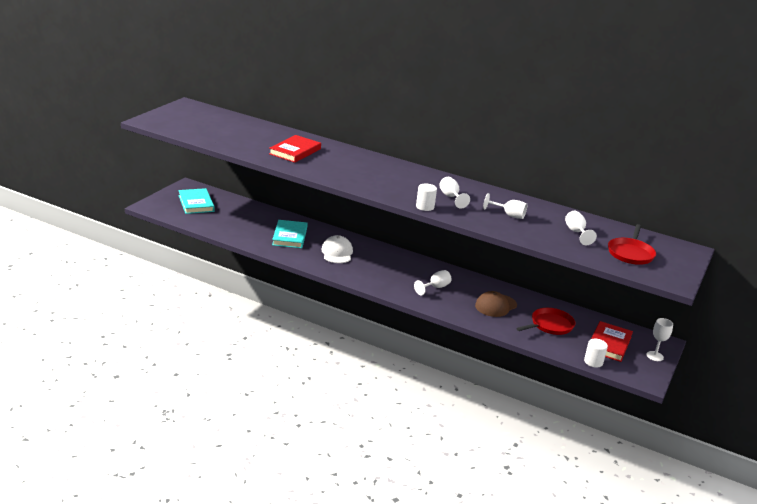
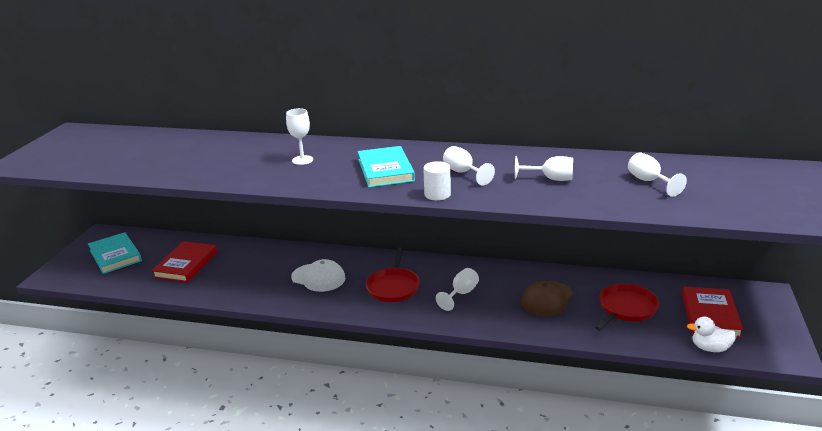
camera: 10 degrees left, 0 degrees up
(290, 236) = (250, 270): turquoise book -> turquoise book (385, 170)
(295, 151) = (232, 159): red book -> red book (186, 264)
(337, 253) = (318, 278): white cap -> white cap turned 135 degrees clockwise
(593, 362) = (710, 348): white cylinder -> white duck
(630, 253) = (736, 193): red pan -> red pan (393, 286)
(655, 356) = (773, 316): white goblet -> white goblet (302, 160)

